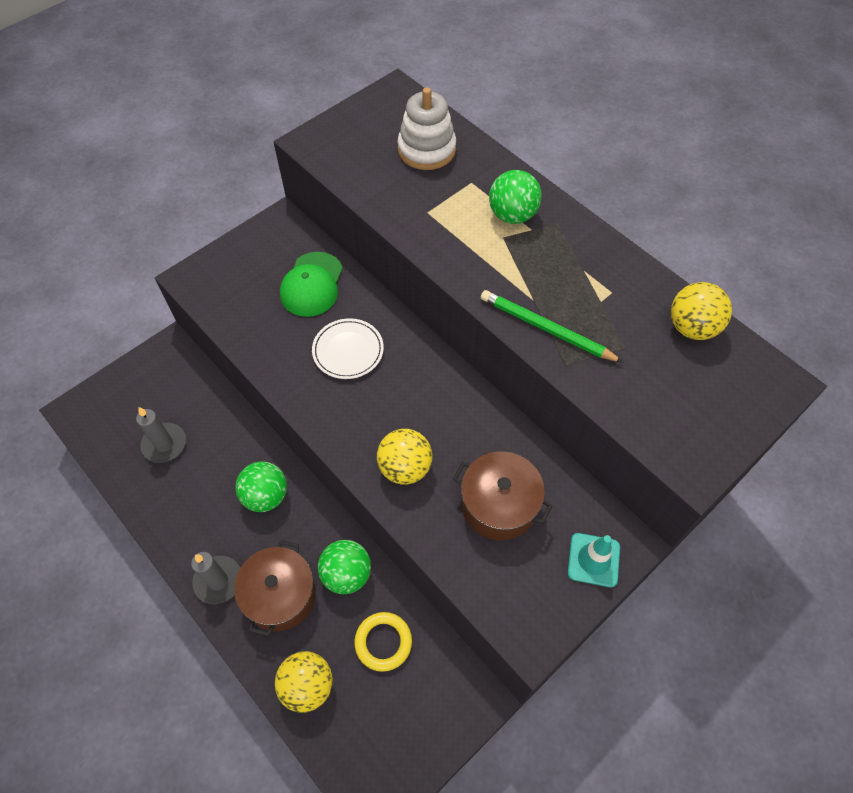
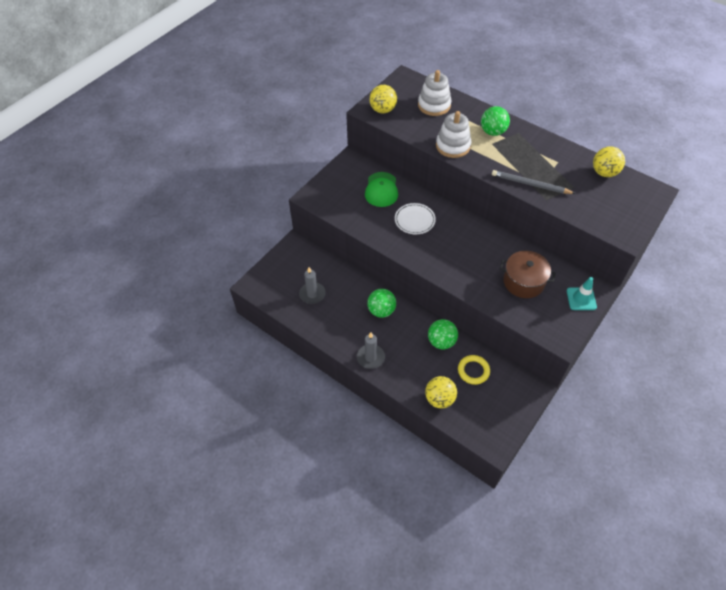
camera: 10 degrees left, 5 degrees down
(280, 595) = (408, 358): brown pot -> none
(405, 467) = (467, 272): yellow ball -> yellow ball (383, 110)
(432, 231) = (453, 146): none -> white stacking toy
(546, 329) = (530, 184): green pencil -> grey pencil

